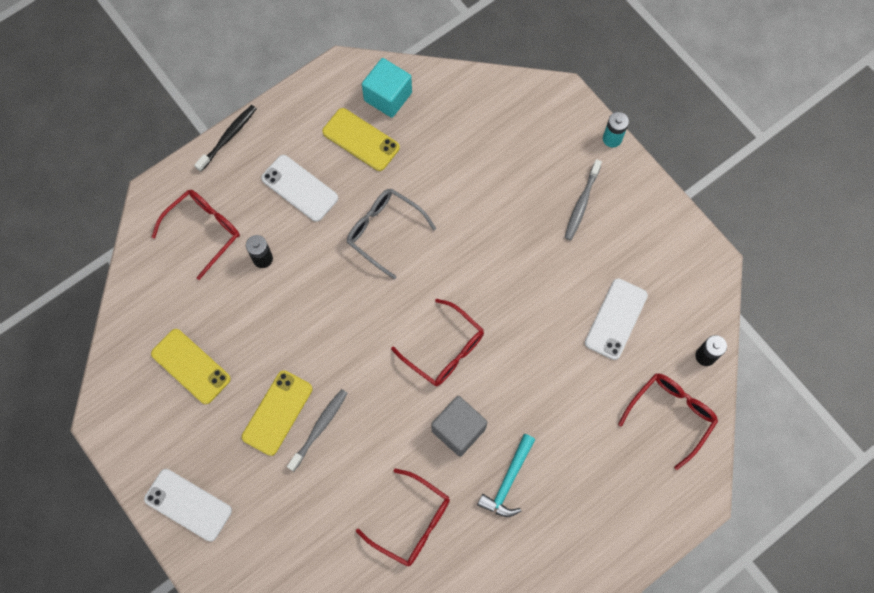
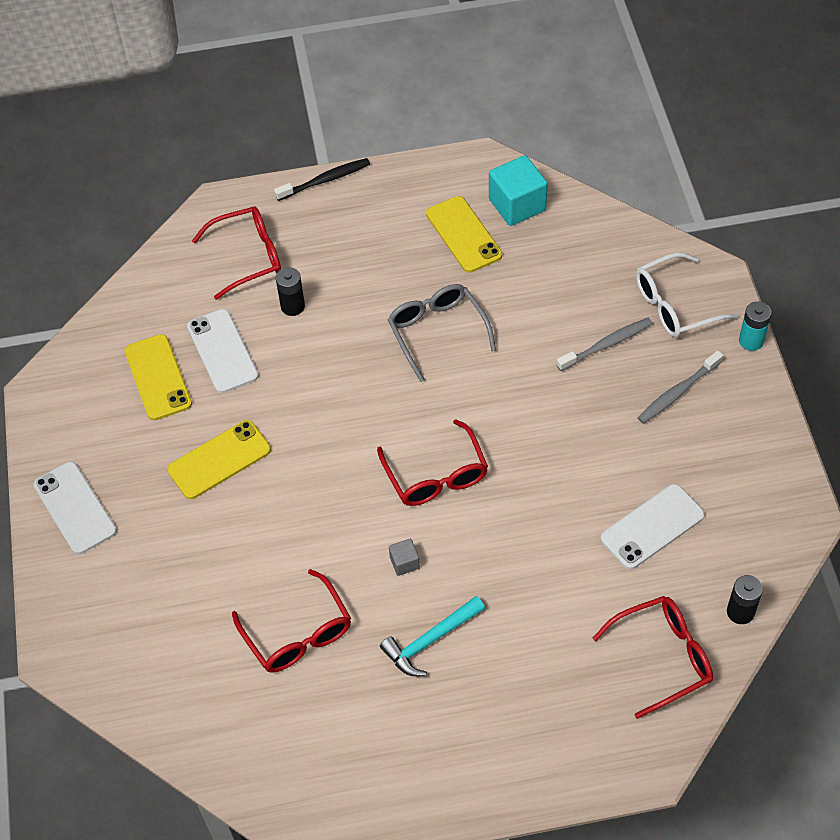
camera: 30 degrees right, 15 degrees down
(299, 188) = (371, 255): white phone -> white phone (222, 351)
(319, 428) = (254, 494): grey toothbrush -> grey toothbrush (606, 344)
(458, 430) = (404, 562): grey cube -> grey cube, size x0.48
(545, 133) = (674, 305): none -> white glasses

